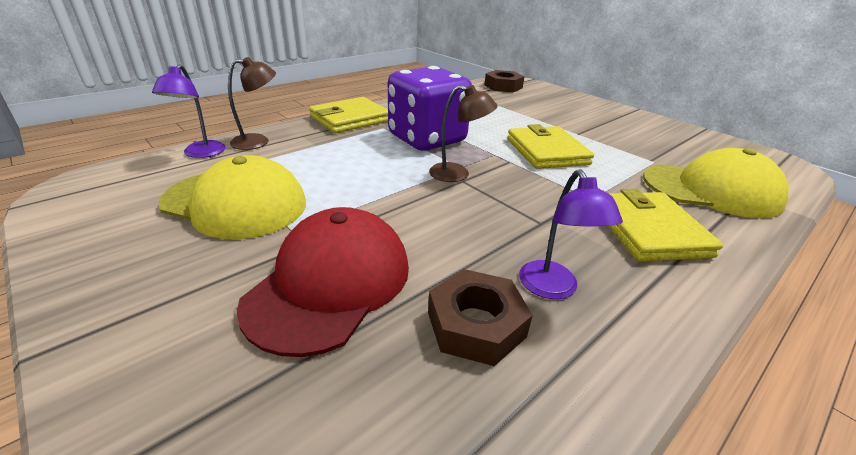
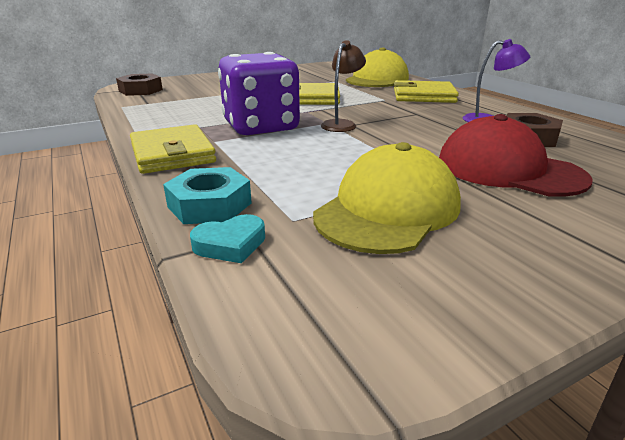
camera: 75 degrees left, 5 degrees down
(201, 153) = (230, 244): purple lamp -> turquoise heart
(258, 141) = (209, 205): brown lamp -> turquoise nut

